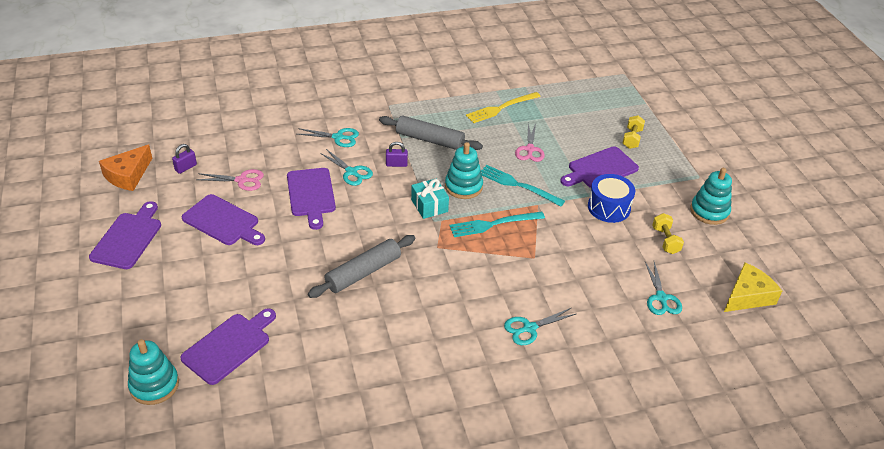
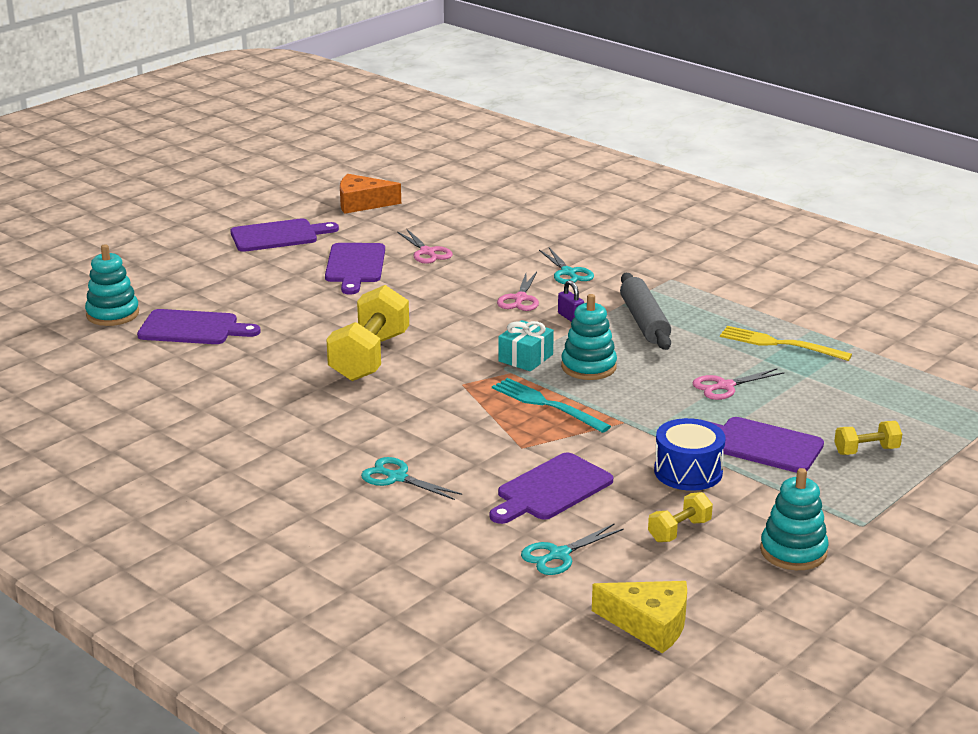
camera: 60 degrees right, 15 degrees down
(186, 167) = (409, 222): purple padlock -> none
(311, 195) = (453, 291): purple cutting board -> purple cutting board (551, 489)
(351, 172) = (520, 299): turquoise scissors -> pink scissors
(363, 272) = (369, 357): grey rolling pin -> yellow dumbbell
(518, 185) = (641, 399): turquoise fork -> none

